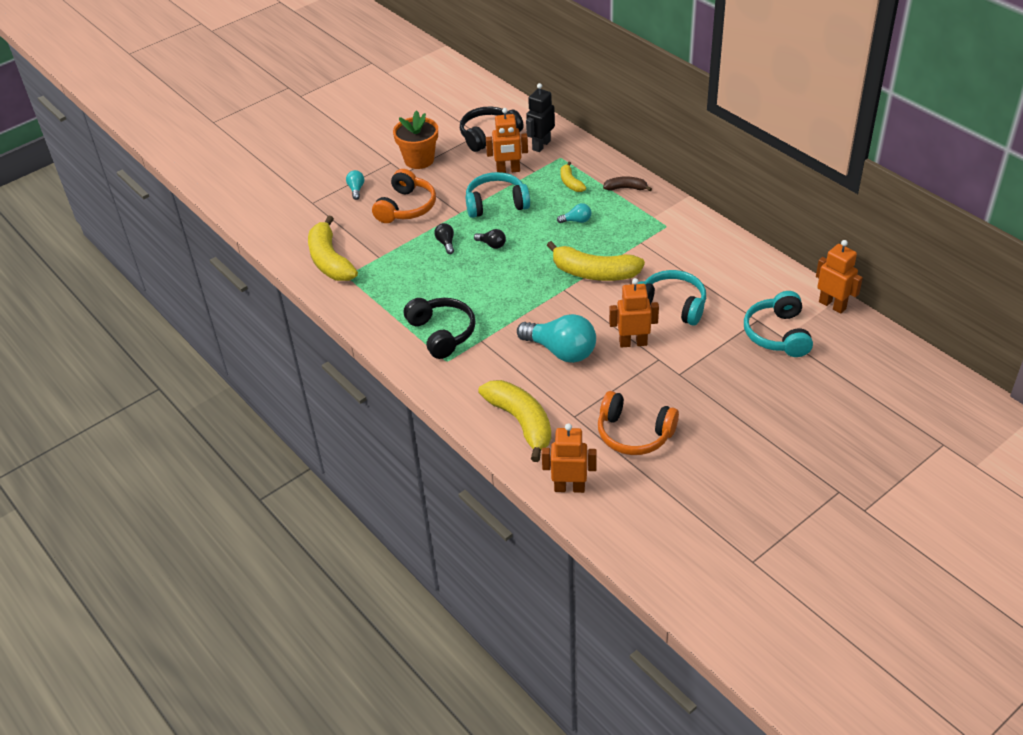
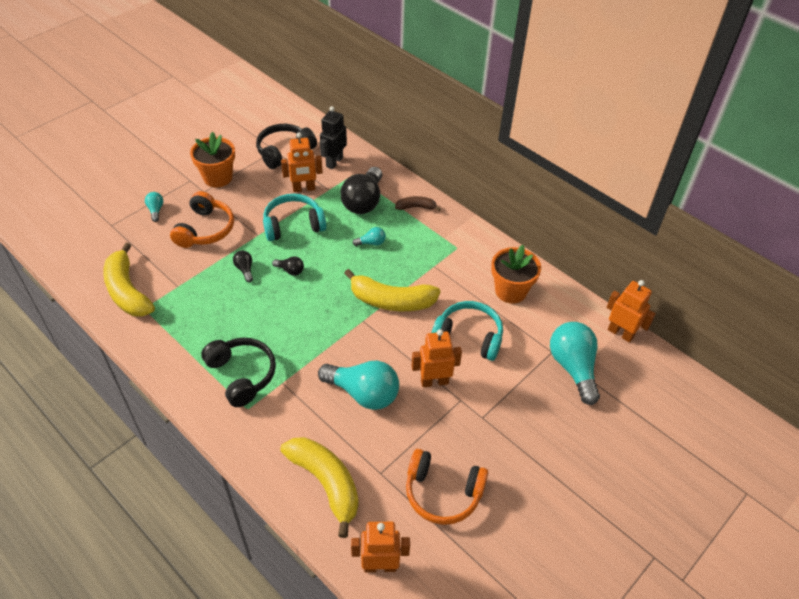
camera: 10 degrees left, 5 degrees up
(570, 183) = (363, 201): yellow banana -> black light bulb
(720, 266) = (510, 291): none -> orange flower pot
(777, 334) = (573, 368): turquoise headphones -> turquoise light bulb

